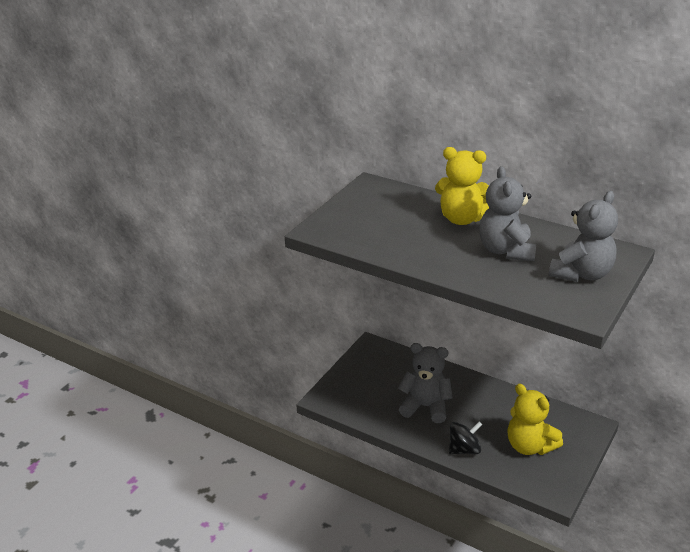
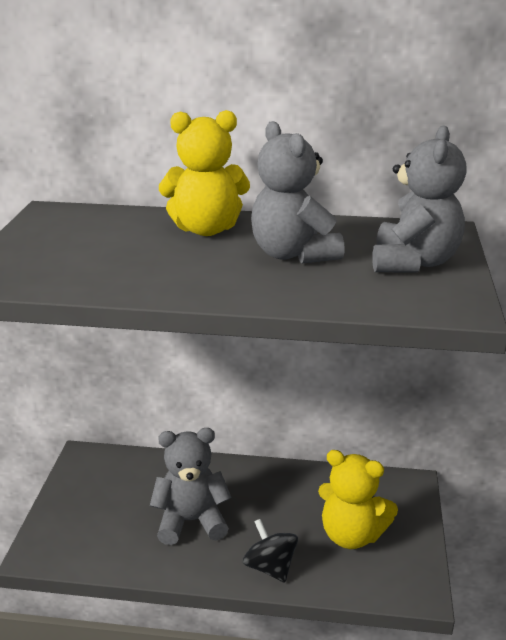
camera: 25 degrees left, 5 degrees down
(464, 449) = (270, 567): black spinning top -> black spinning top turned 75 degrees counterclockwise

